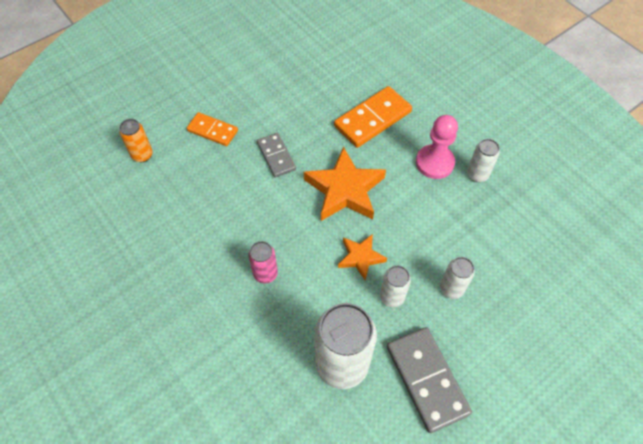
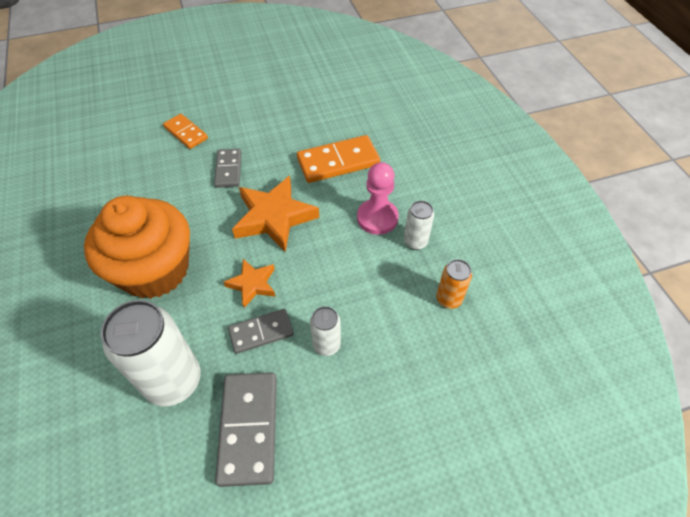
camera: 20 degrees right, 5 degrees down
(142, 155) = (114, 137): orange can -> orange can (448, 299)
(265, 273) = (155, 270): pink can -> orange cupcake
(392, 297) = (261, 332): white can -> grey domino

